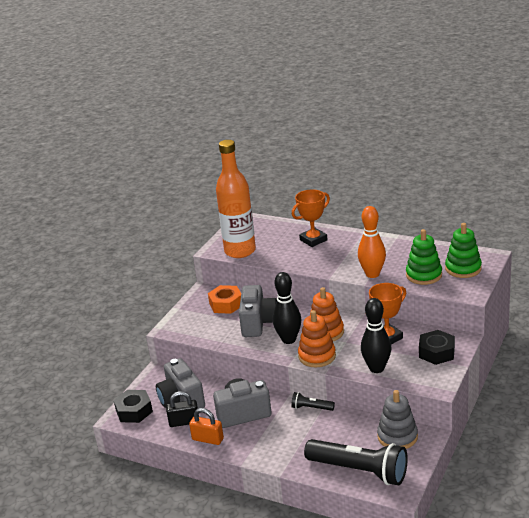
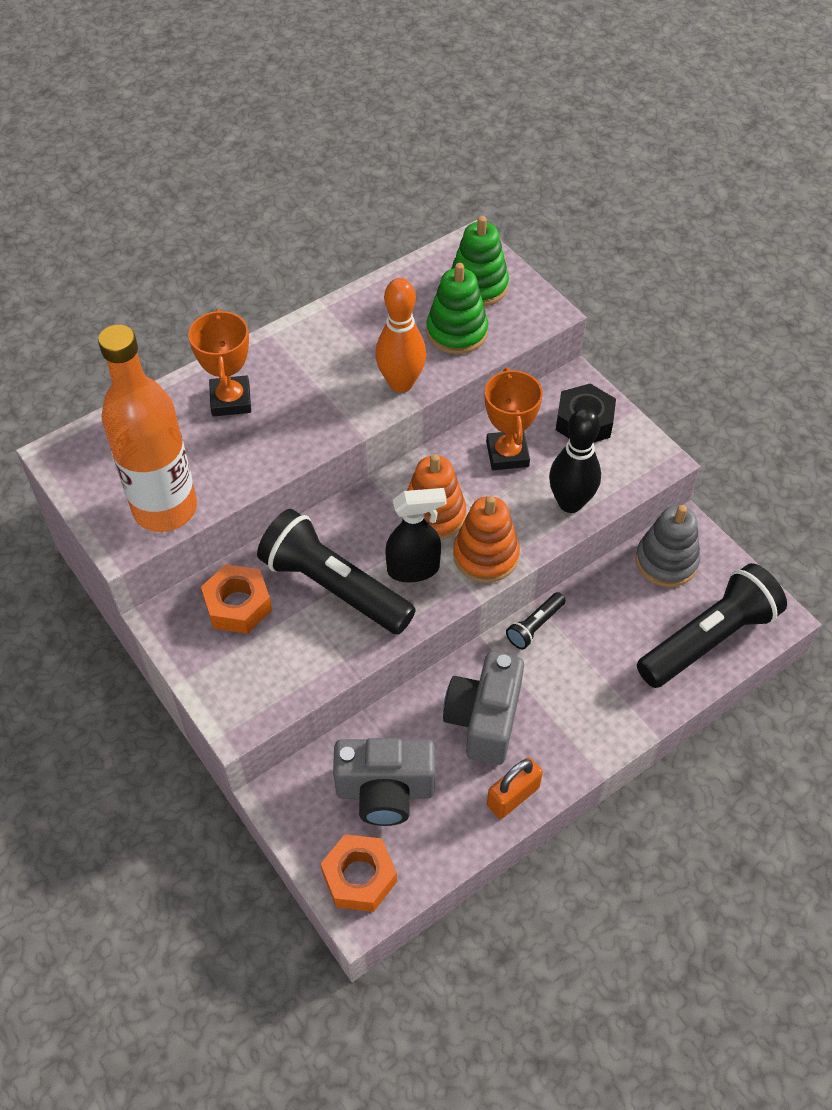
camera: 65 degrees left, 25 degrees up
(134, 411) = (359, 877): black nut -> orange nut
(184, 422) = (445, 811): black padlock -> none
(258, 323) = (334, 587): grey camera -> black flashlight
(289, 339) = (414, 569): black bowling pin -> black spray bottle

